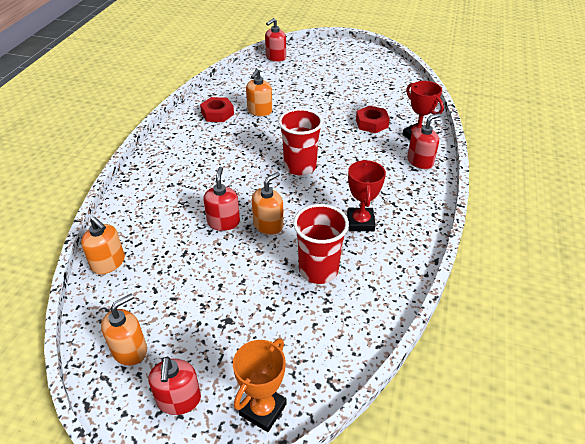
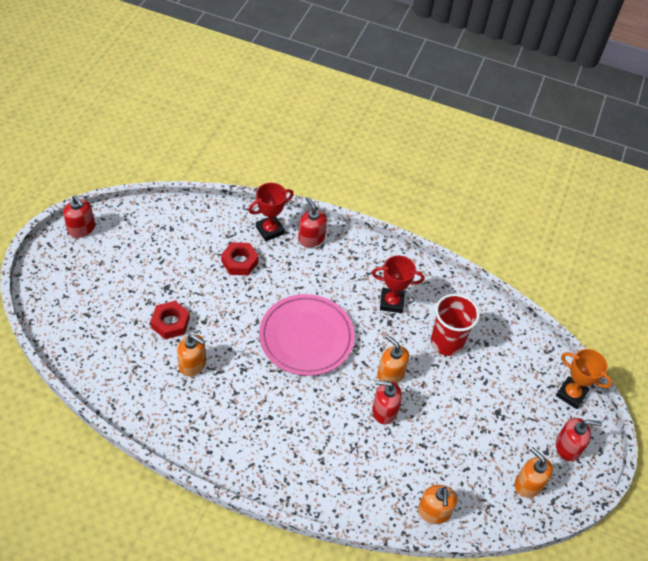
camera: 90 degrees left, 10 degrees up
(108, 263) = (434, 512): orange soap dispenser -> orange soap dispenser turned 135 degrees clockwise
(217, 113) = (188, 410): red nut -> red nut (170, 323)
(275, 57) = (60, 334): red soap dispenser -> red soap dispenser (81, 229)
(300, 167) = (306, 337): red cup -> pink plate

